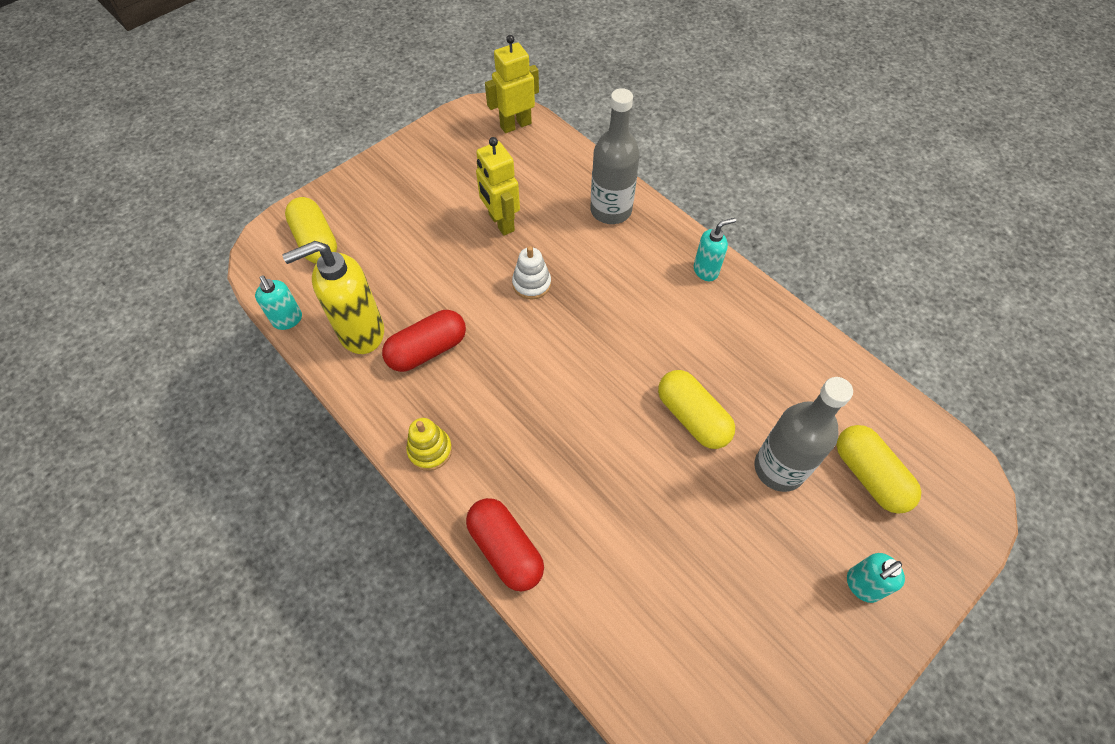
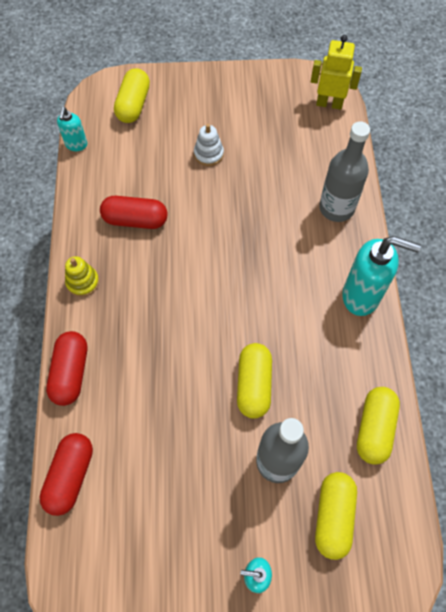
camera: 40 degrees right, 5 degrees up
(360, 332) = (108, 181): yellow soap dispenser -> none
(501, 223) = (255, 167): yellow robot -> none
(531, 284) = (236, 222): white stacking toy -> white stacking toy (208, 154)
(607, 651) = (70, 476): none -> red capsule
(706, 270) = (361, 296): turquoise soap dispenser -> turquoise soap dispenser, size x1.86
(826, 374) = (374, 428): none -> yellow capsule

